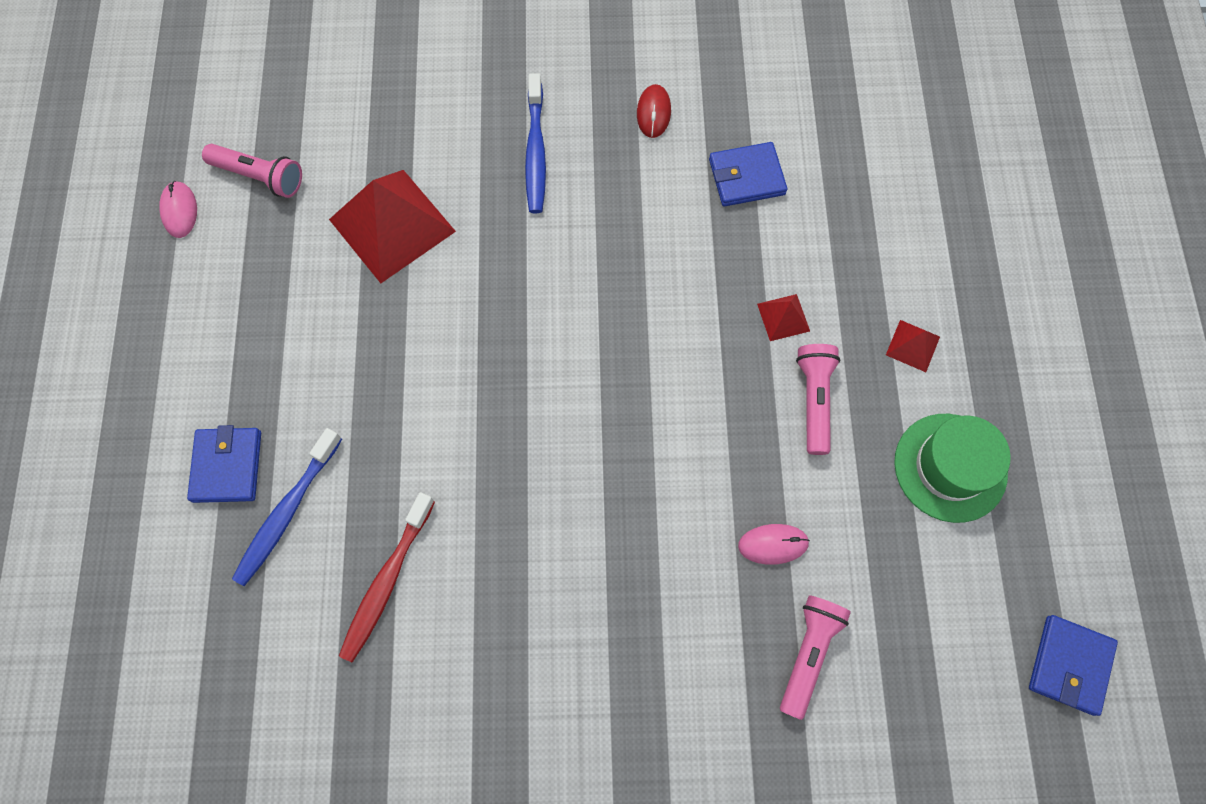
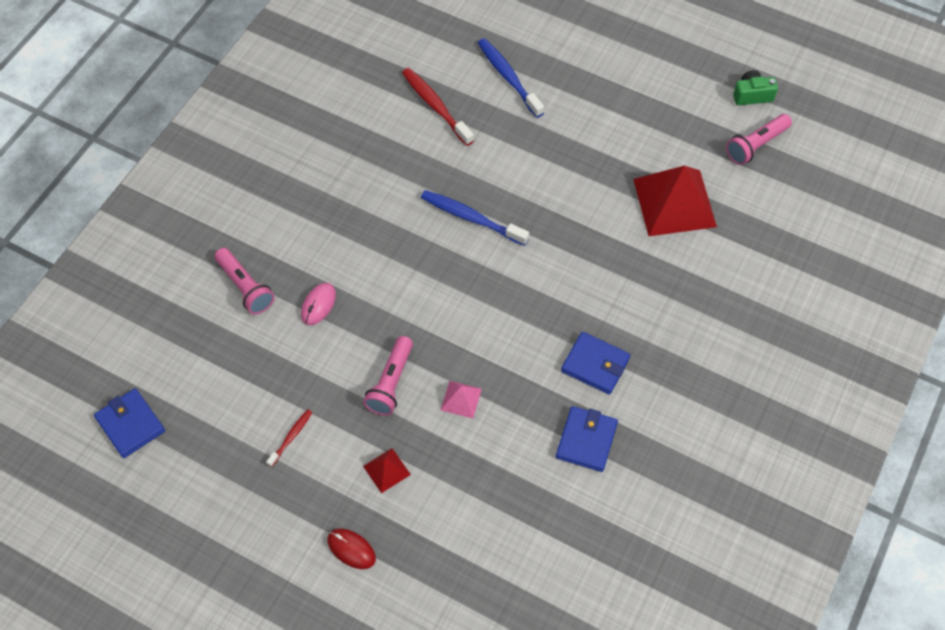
camera: 120 degrees right, 10 degrees down
(179, 211) = (752, 95): pink mouse -> green camera
(227, 466) = (555, 60): blue wallet -> blue wallet (595, 365)
(535, 151) = (688, 313): blue toothbrush -> blue toothbrush (472, 218)
(653, 112) = (679, 407): red mouse -> red mouse (351, 549)
(783, 317) = (461, 399): red pyramid -> pink pyramid
(814, 400) = (391, 383): pink flashlight -> pink flashlight turned 75 degrees clockwise
(950, 467) = (291, 437): green hat -> red toothbrush

